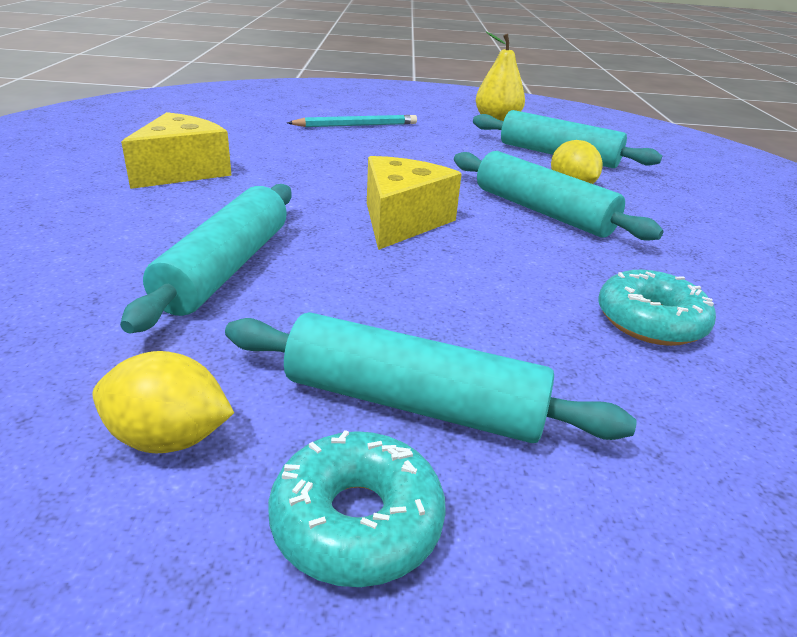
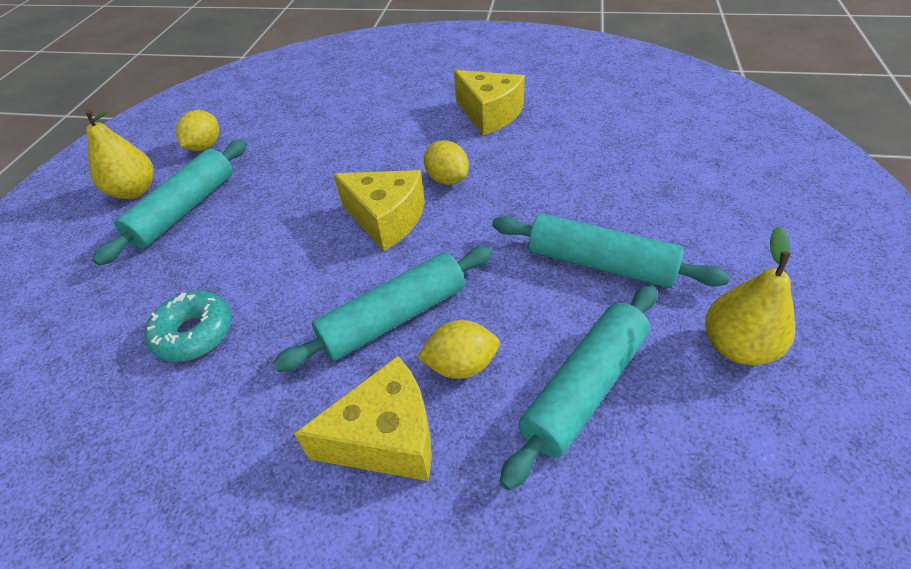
camera: 105 degrees right, 15 degrees up
(226, 268) = (334, 146): turquoise rolling pin -> turquoise rolling pin (600, 263)
(322, 192) = (447, 179): none -> yellow lemon
(356, 125) = (650, 201): turquoise pencil -> none
(357, 521) = (135, 191): turquoise donut -> yellow pear
(657, 209) = (386, 438): none -> yellow cheese

